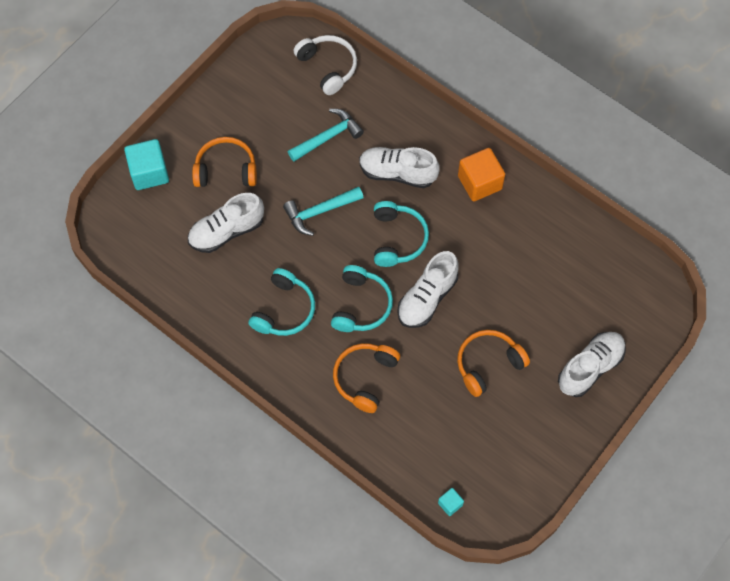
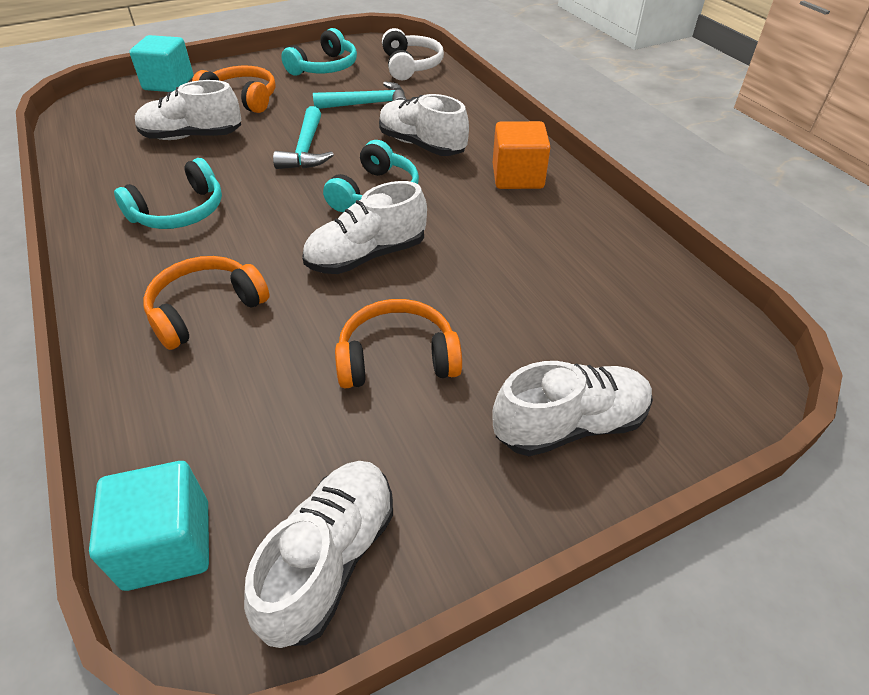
camera: 25 degrees right, 20 degrees down
(320, 212) = (306, 149): turquoise hammer -> turquoise hammer turned 90 degrees counterclockwise
(361, 305) = (275, 236): turquoise headphones -> turquoise headphones (325, 67)
(450, 504) = (167, 544): turquoise cube -> turquoise cube, size x2.05
(521, 479) = (330, 559): none -> white shoe

